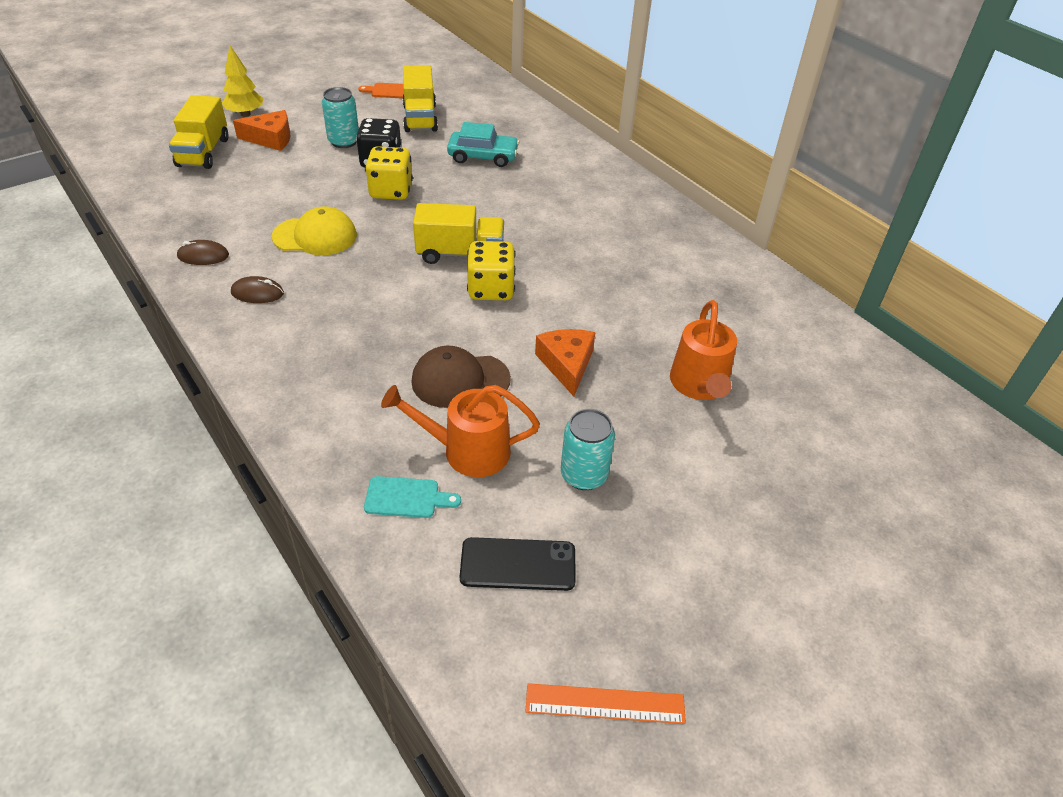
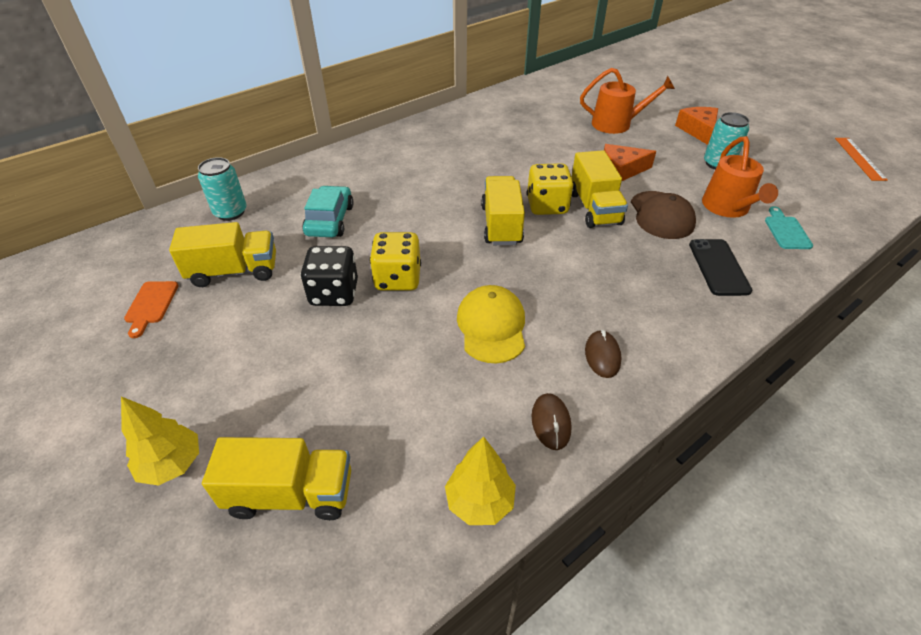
camera: 90 degrees left, 0 degrees up
(158, 219) = (480, 502): none -> yellow tree
(271, 138) = (260, 413): orange cheese -> orange cheese (698, 130)
(344, 141) = (281, 332): turquoise can -> turquoise can (230, 212)
(482, 325) = (594, 208): none -> yellow truck
(518, 564) = (801, 185): black phone -> black phone (718, 267)

